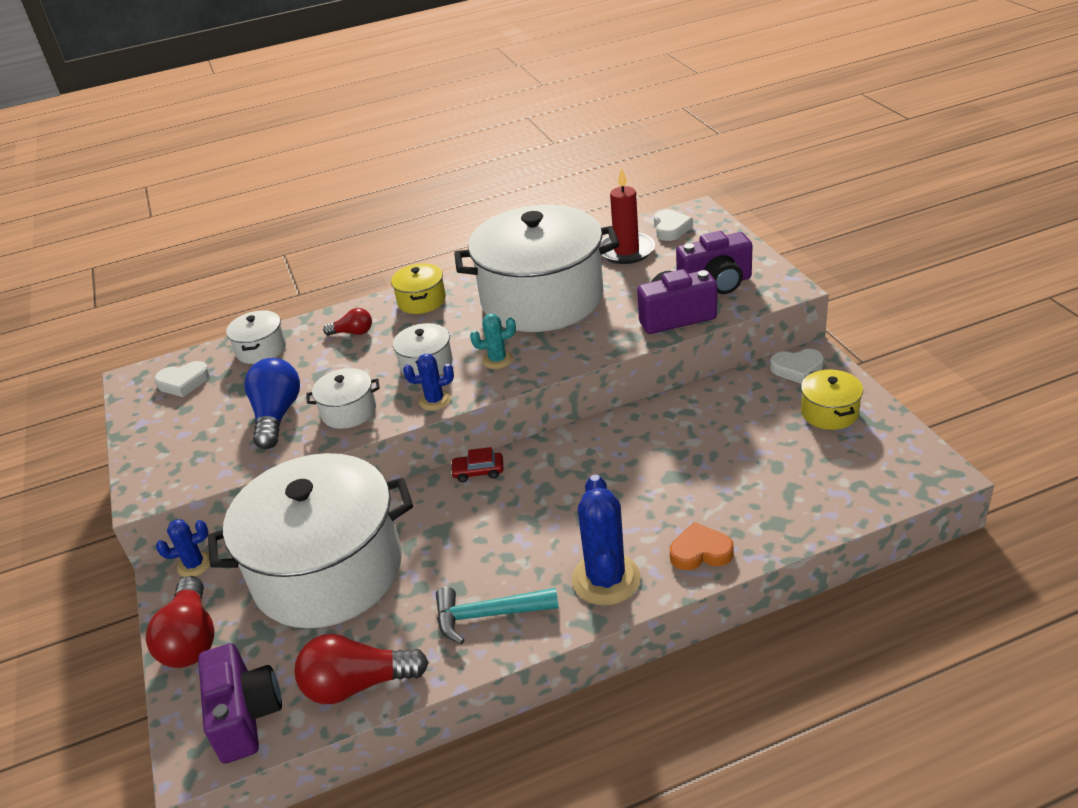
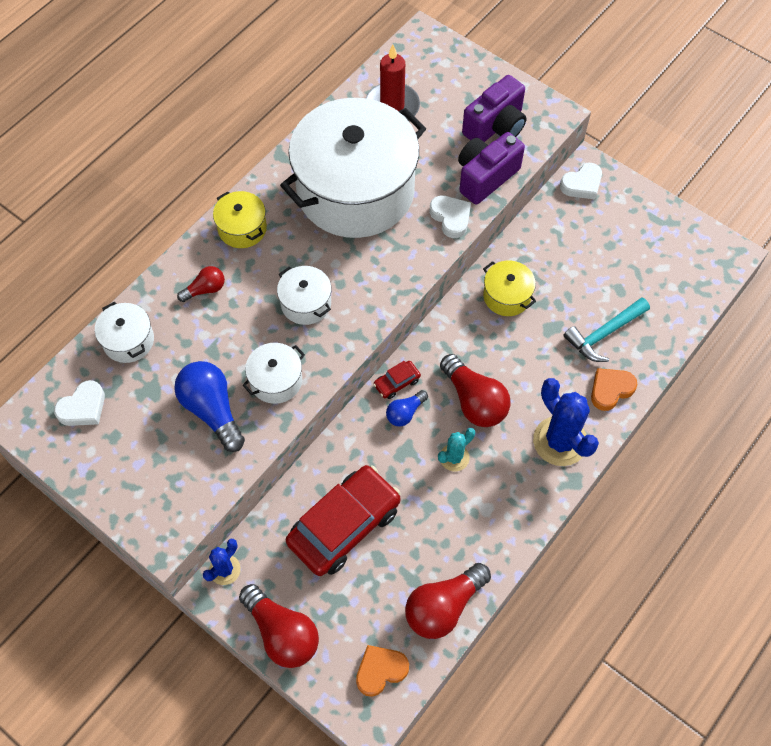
camera: 35 degrees left, 25 degrees up
(246, 716) = (380, 670): purple camera -> orange heart
(328, 570) = (344, 525): white pot -> red car
(435, 400) = (344, 341): blue cactus -> none
(465, 498) = (405, 413): none -> blue light bulb
(488, 615) = (496, 508): turquoise hammer -> turquoise hammer (604, 334)
(497, 360) = (366, 276): turquoise cactus -> turquoise cactus (454, 457)
(542, 512) = (474, 401): none -> red light bulb
(671, 228) = (414, 66): white heart -> white heart (451, 218)
(829, 412) = (629, 222): yellow pot -> yellow pot (507, 296)

